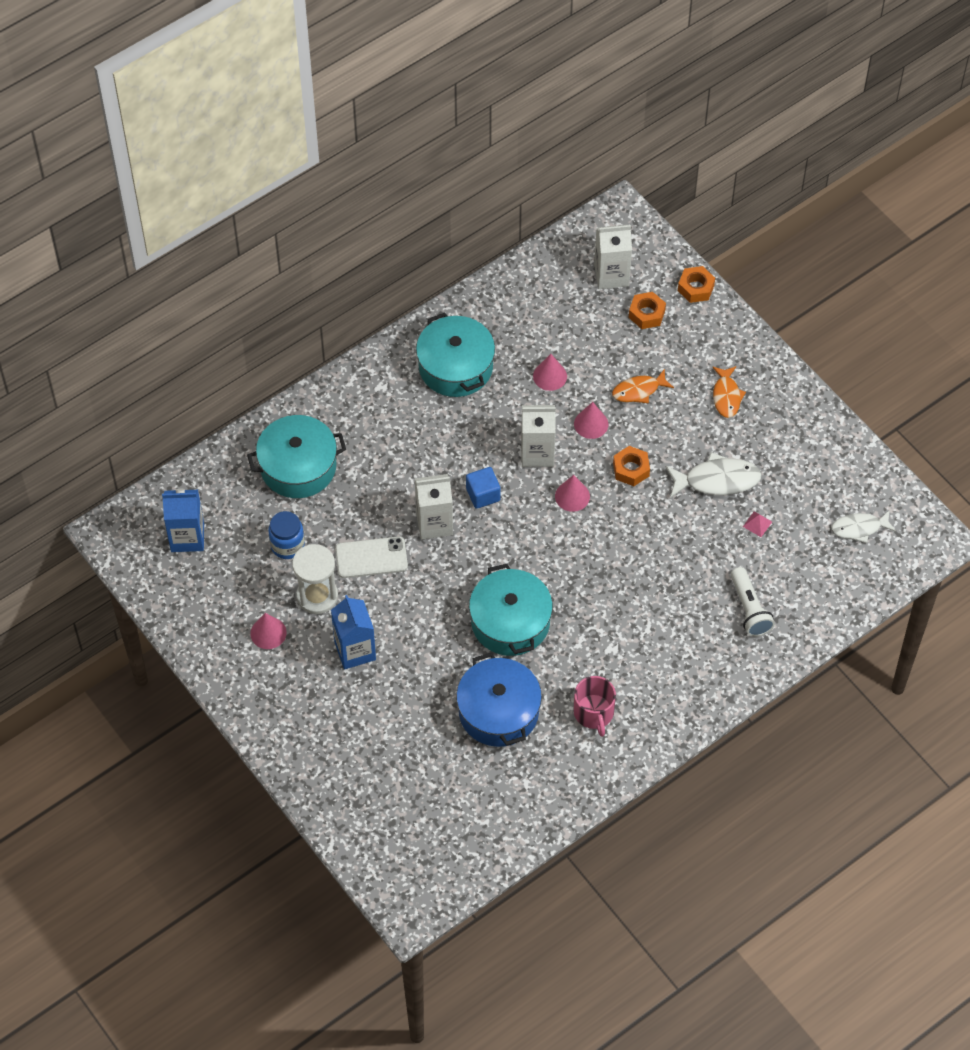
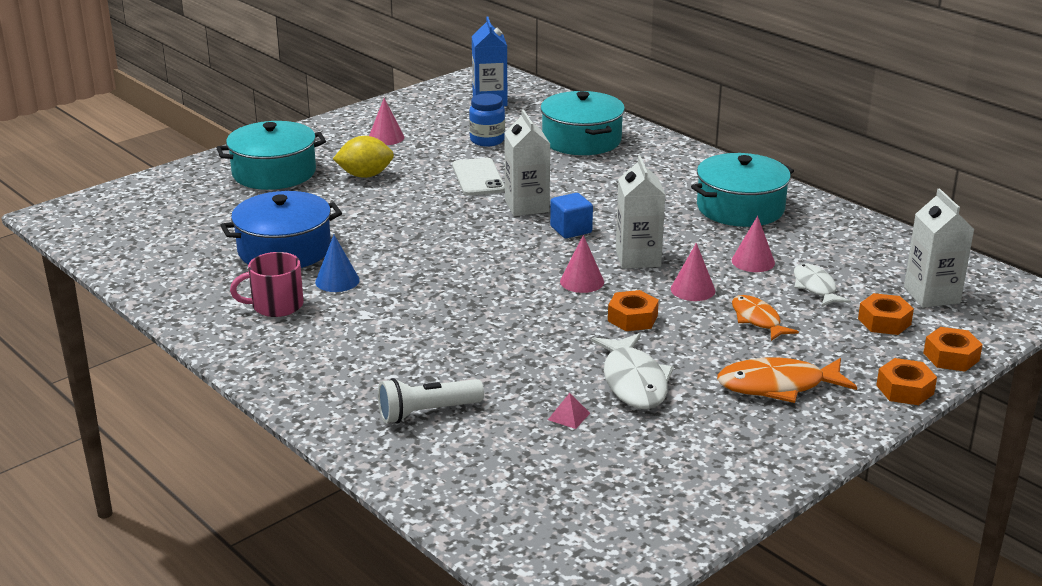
camera: 85 degrees right, 30 degrees down
(317, 596) = (429, 156): white hourglass -> none
(355, 650) = (365, 175): blue carton -> yellow lemon
(510, 622) = (401, 251): turquoise pot -> turquoise pot (274, 173)
(557, 669) = (337, 281): none -> blue cone
(726, 396) = (778, 386): orange fish -> orange fish, size x1.51
(734, 325) = (905, 389): none -> orange nut
(859, 528) = (580, 510): white fish -> white fish (815, 287)

